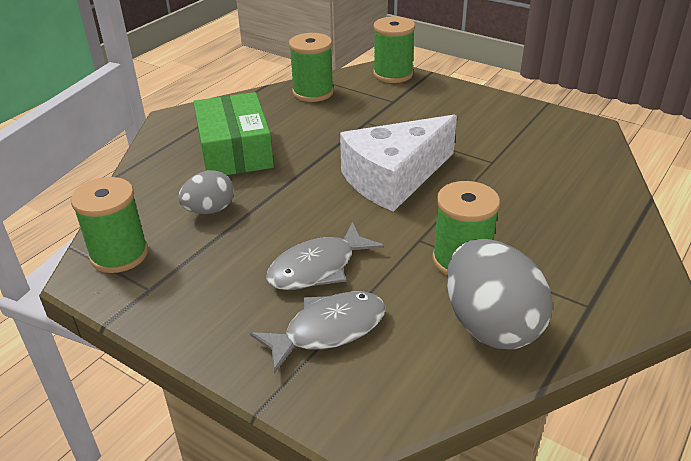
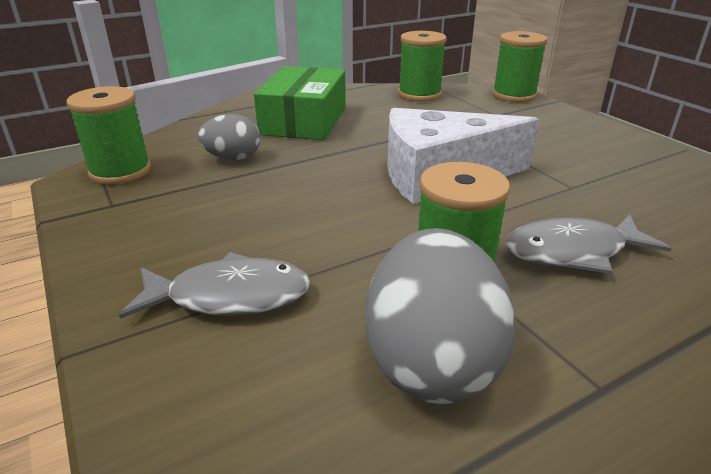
camera: 25 degrees right, 5 degrees down
(318, 268) = (281, 232): grey fish -> grey fish (573, 252)

